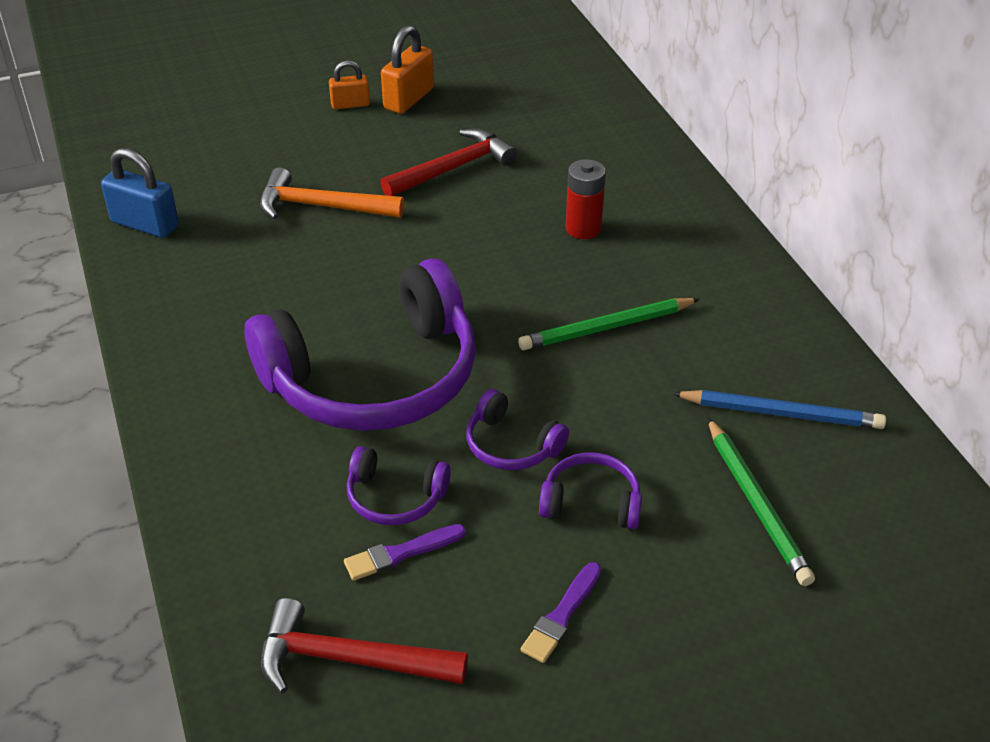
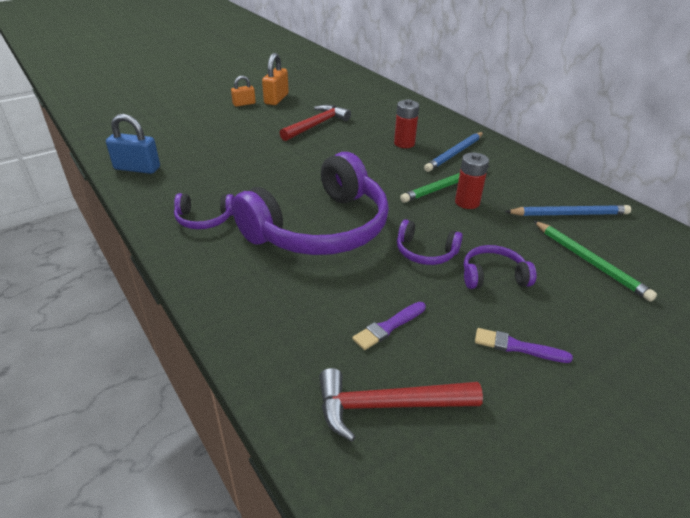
camera: 15 degrees left, 5 degrees down
(322, 207) = (247, 149): orange hammer -> none
(395, 498) = (367, 293): purple headphones -> purple headphones (204, 219)
(561, 616) = (517, 347): purple brush -> purple brush turned 90 degrees clockwise
(625, 365) = (467, 202): none -> red battery
(659, 262) = (454, 153): none -> blue pencil

